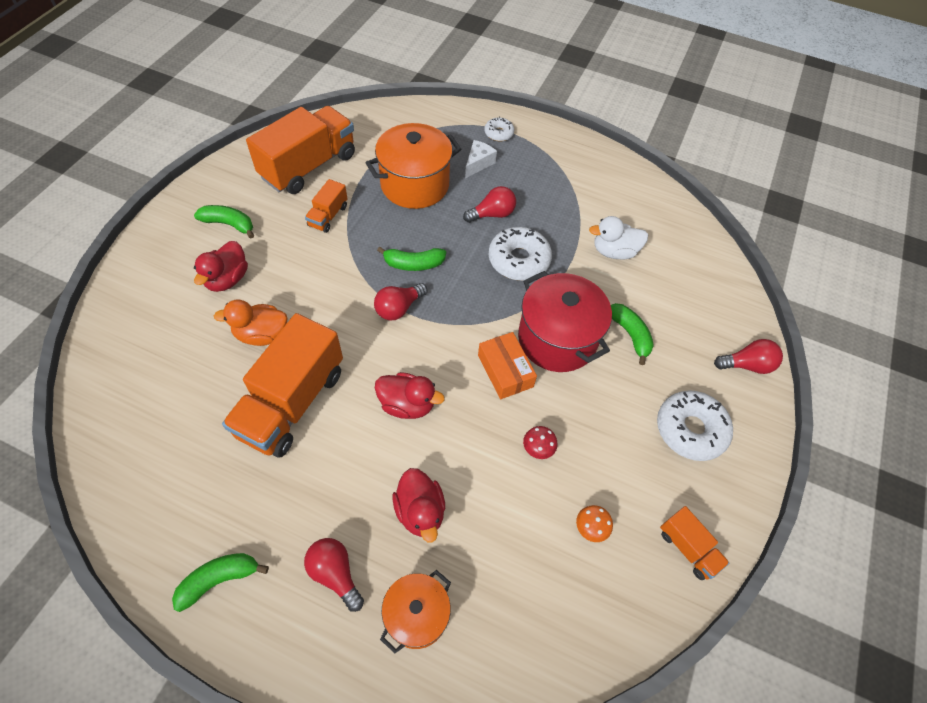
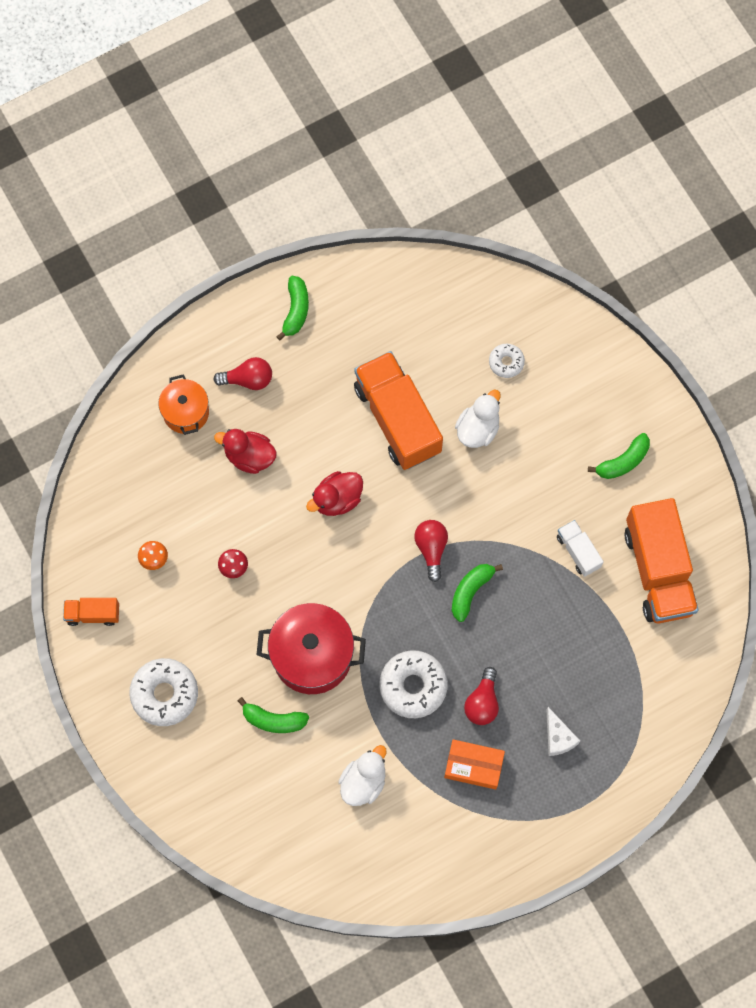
camera: 130 degrees right, 15 degrees up
(227, 279) = (556, 430): red duck -> none
(261, 334) = (478, 429): orange duck -> white duck
(328, 216) = (578, 551): orange truck -> white truck
(415, 185) = (568, 655): orange pot -> none
(499, 133) = (589, 791): white donut -> white donut (506, 362)
(505, 371) = (313, 592): orange box -> orange box (473, 766)
(746, 365) = (178, 793): red light bulb -> none

